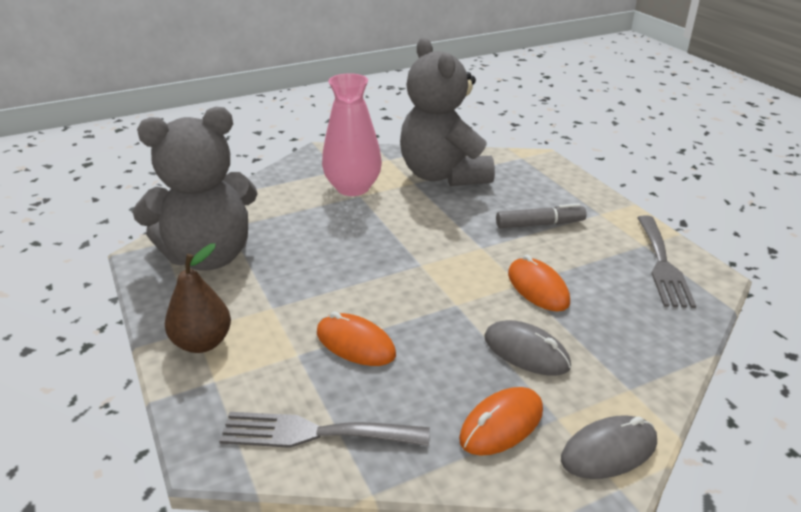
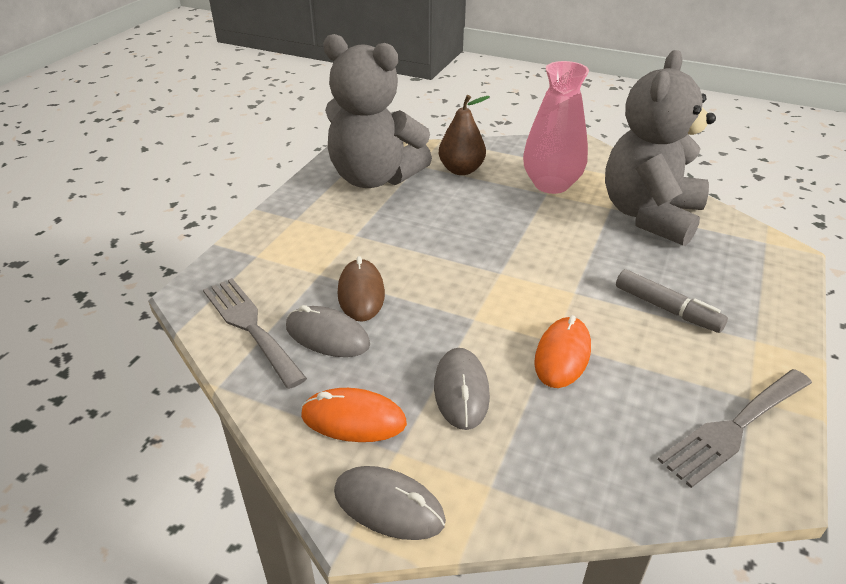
camera: 50 degrees right, 5 degrees up
(202, 343) = (285, 229): brown pear -> brown pear (461, 170)
(355, 344) = (361, 293): orange mouse -> brown mouse
(386, 390) = (327, 336): none -> grey mouse

